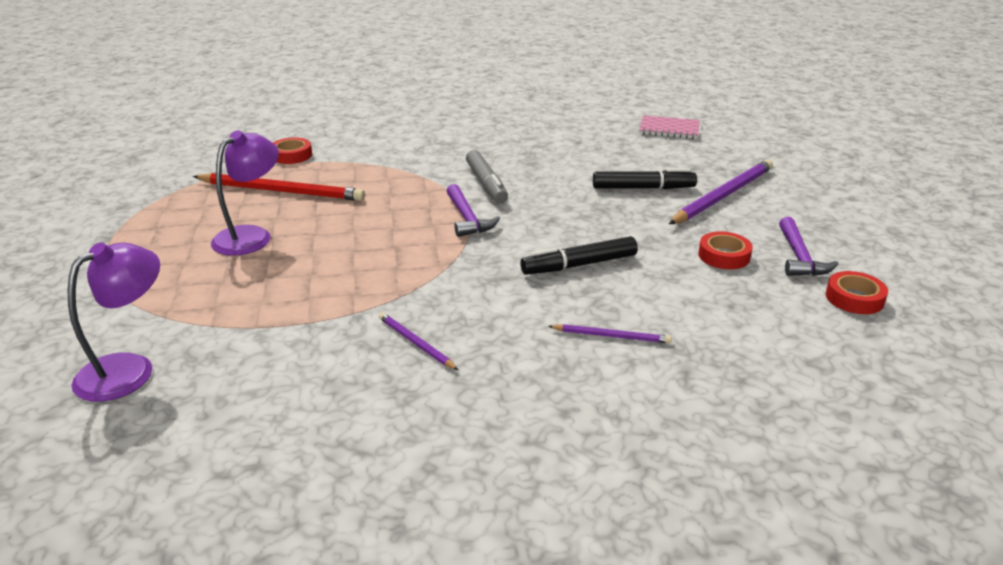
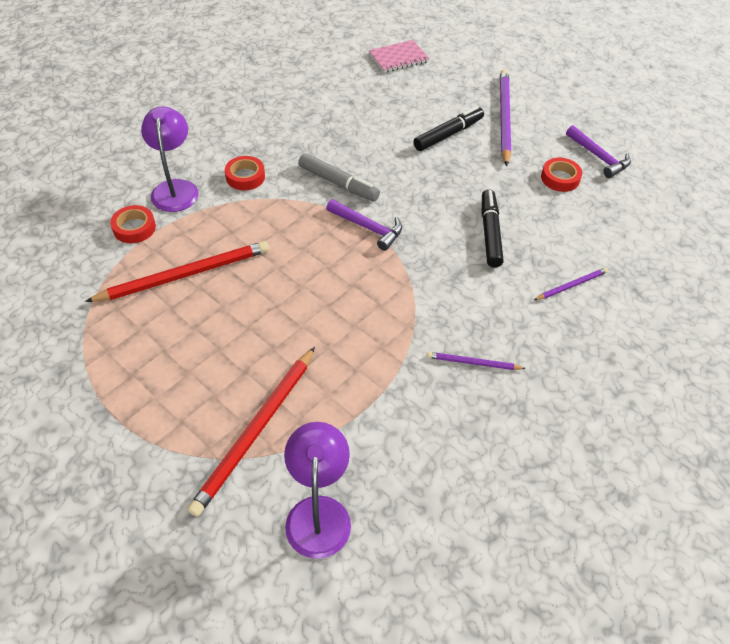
camera: 40 degrees left, 20 degrees up
(175, 297) = (256, 431): none -> red pencil
(251, 236) = (228, 336): purple lamp -> purple lamp (175, 188)
(580, 265) = (490, 233): black marker -> black marker turned 150 degrees clockwise
(854, 298) = (655, 179): red tape -> red tape (245, 177)

